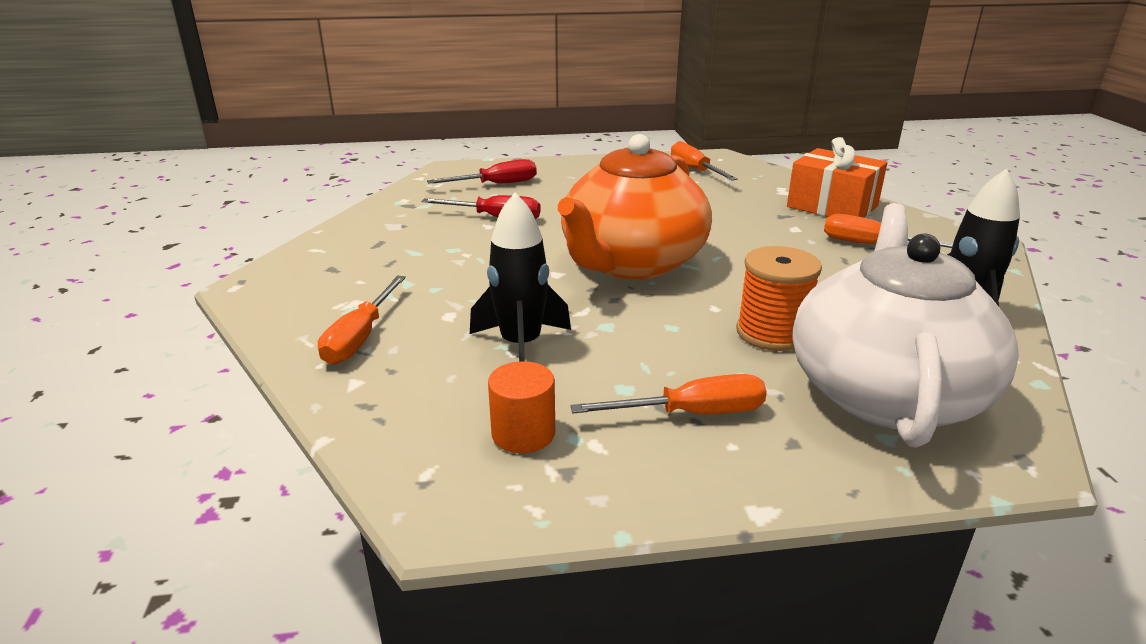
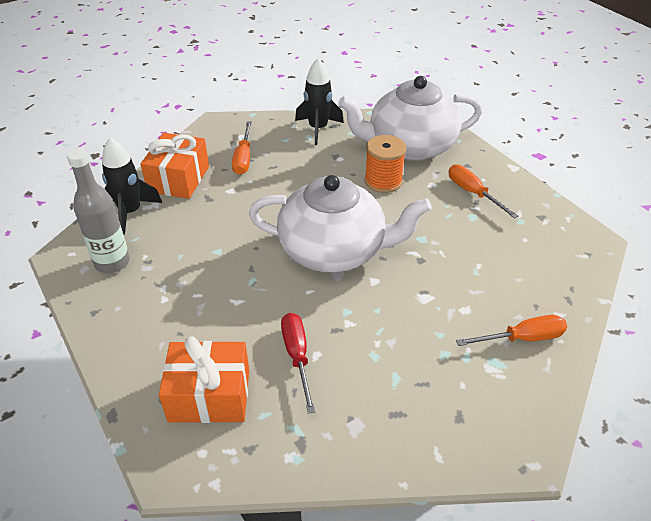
camera: 115 degrees left, 15 degrees up
(497, 184) = (209, 395): red screwdriver -> orange gift
(521, 345) = (469, 264): black rocket -> black rocket (130, 212)
(523, 433) = (533, 237): orange cylinder -> none
(631, 263) = (334, 250): orange teapot -> white teapot
(695, 170) = (112, 262): orange screwdriver -> grey bottle

